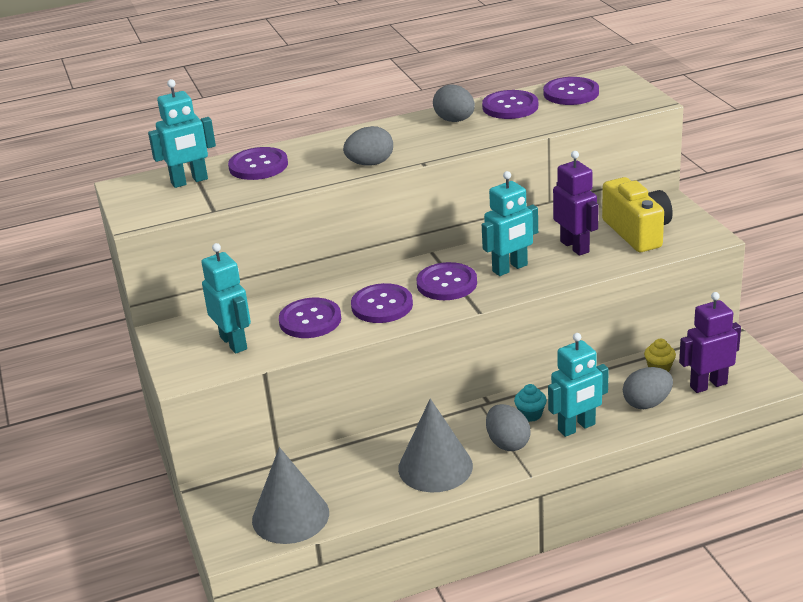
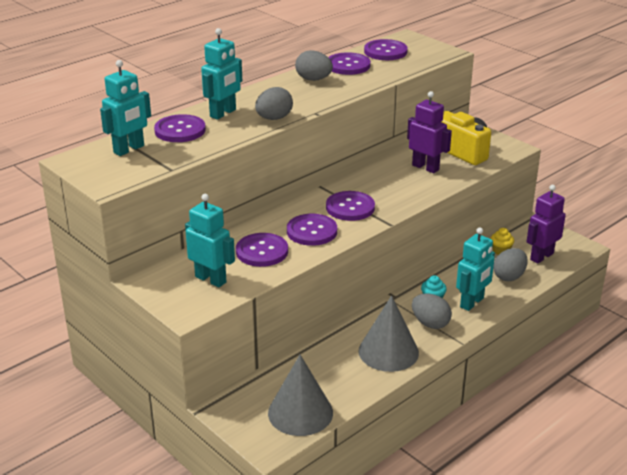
camera: 25 degrees left, 0 degrees up
(510, 268) = (390, 190): turquoise robot -> turquoise robot (223, 113)

